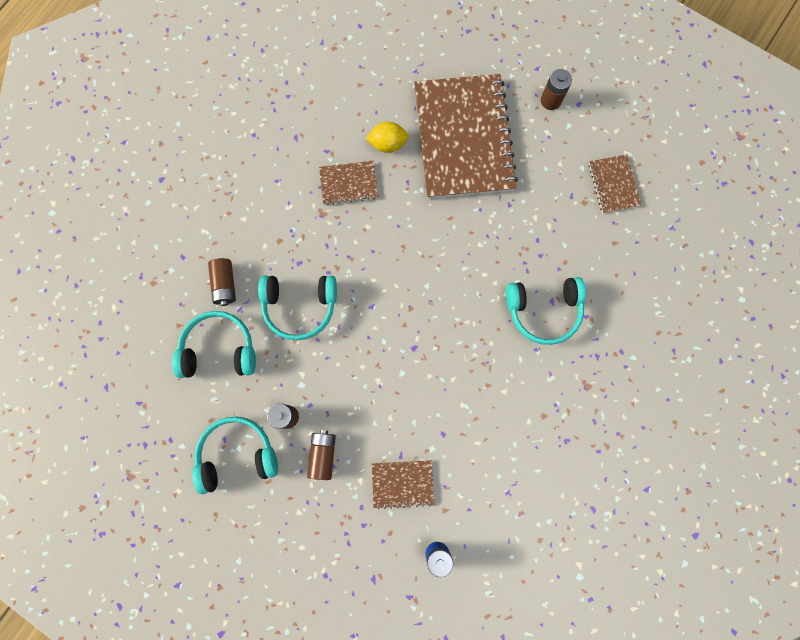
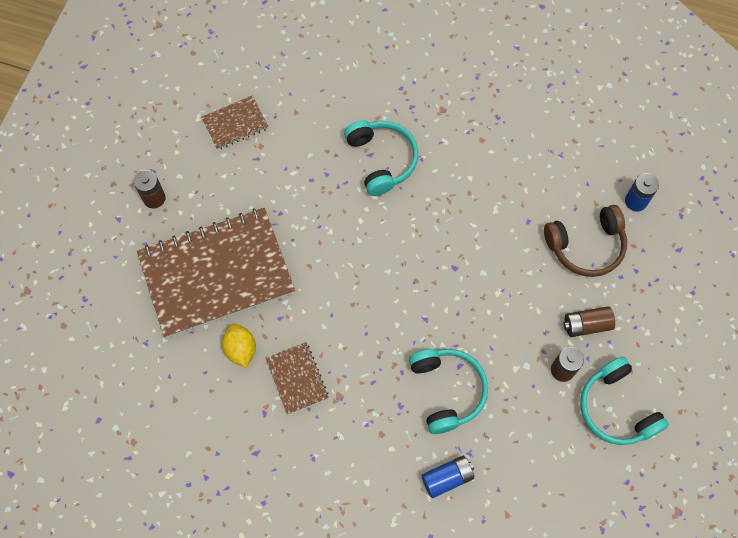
camera: 105 degrees left, 10 degrees down
(219, 349) = (518, 461): turquoise headphones -> none
(225, 284) = (447, 478): brown battery -> blue battery
(402, 483) = (586, 246): brown notebook -> brown headphones

